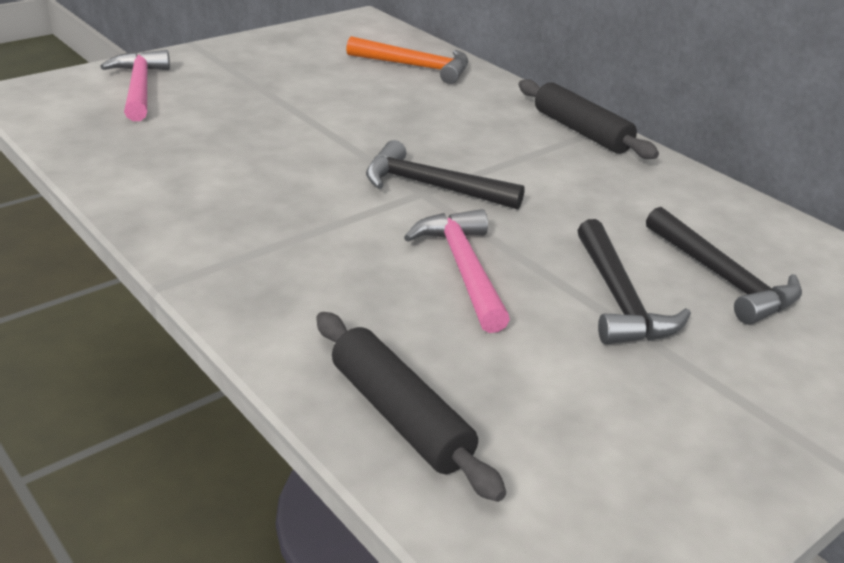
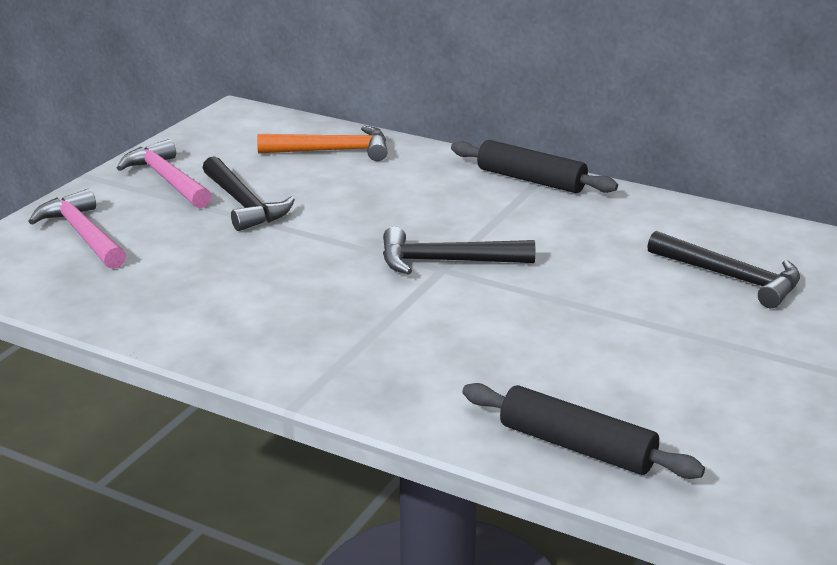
camera: 20 degrees left, 5 degrees down
(463, 269) = (530, 324): pink hammer -> pink hammer (167, 179)
(619, 299) = (668, 315): black hammer -> black hammer (244, 204)

